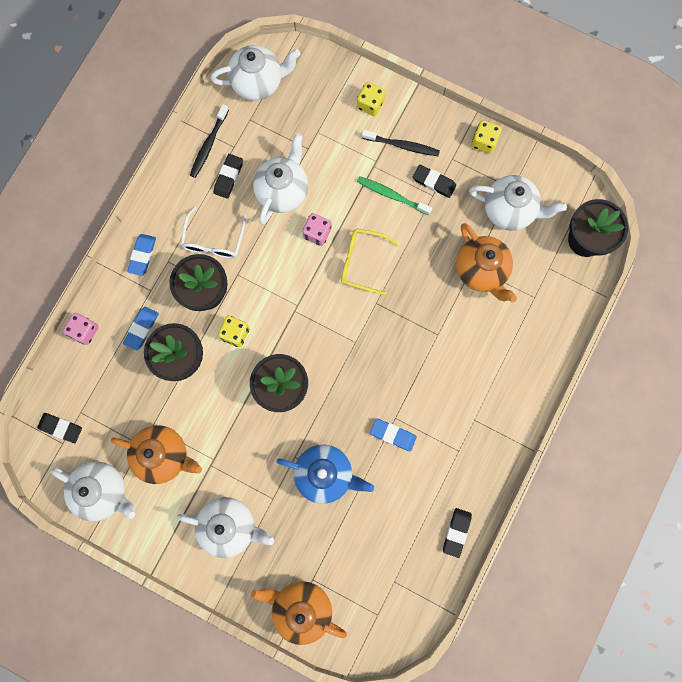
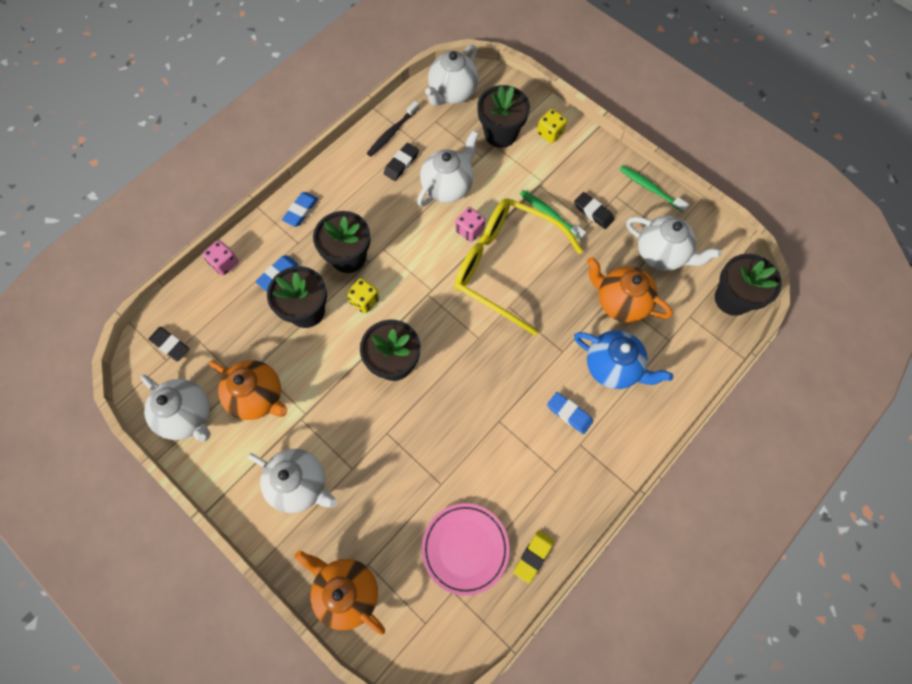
camera: 15 degrees right, 10 degrees down
(213, 240) = (370, 213): white glasses -> none
(258, 83) = (452, 93): white teapot -> white teapot turned 120 degrees clockwise
(320, 117) = (500, 133): none -> black flower pot
(325, 474) = (412, 458): blue teapot -> blue teapot (613, 367)
(362, 262) = (505, 266): yellow glasses -> yellow glasses, size x1.95
(393, 435) = (492, 437): blue eraser -> blue eraser (569, 413)
(395, 542) = (465, 548): none -> pink plate
(402, 145) = (571, 174): black toothbrush -> none
(456, 532) = (533, 556): black eraser -> yellow eraser
(481, 271) = (620, 302): orange teapot -> orange teapot turned 135 degrees clockwise
(484, 142) = (650, 188): yellow dice -> green toothbrush

